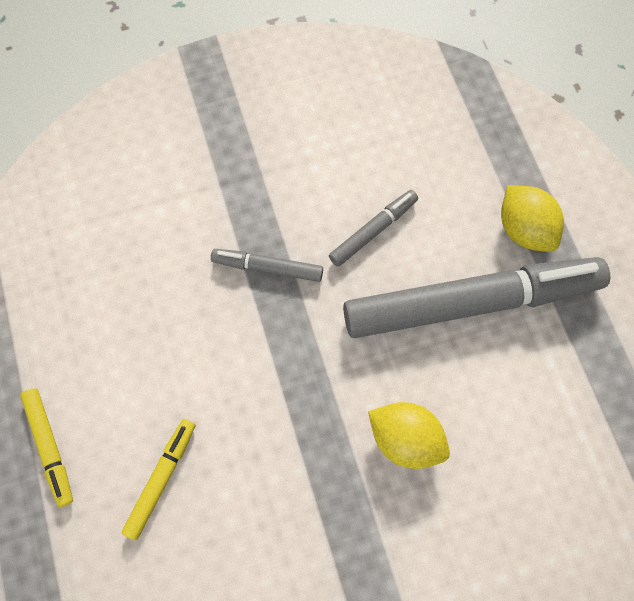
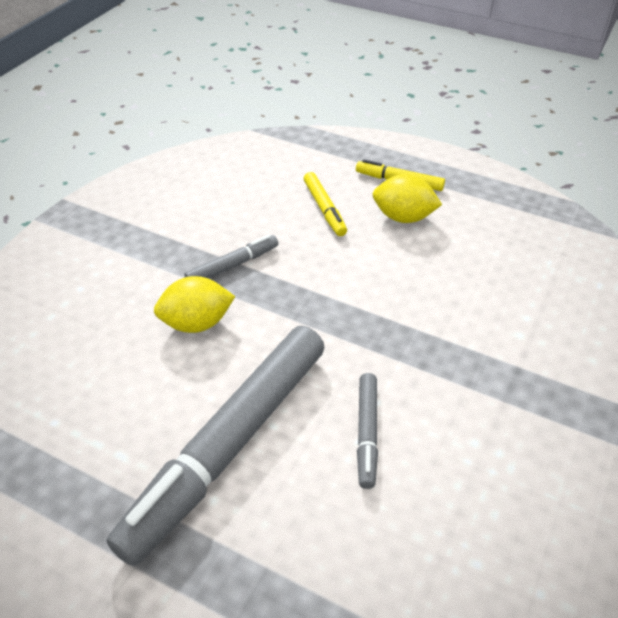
camera: 135 degrees right, 25 degrees down
(267, 268) = (408, 343): grey marker -> grey marker (233, 265)
(523, 229) = (236, 554): yellow lemon -> yellow lemon (403, 217)

